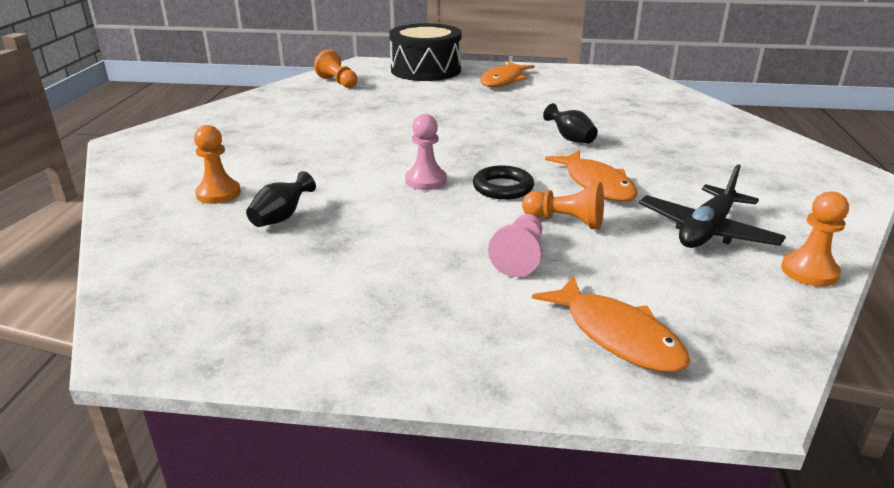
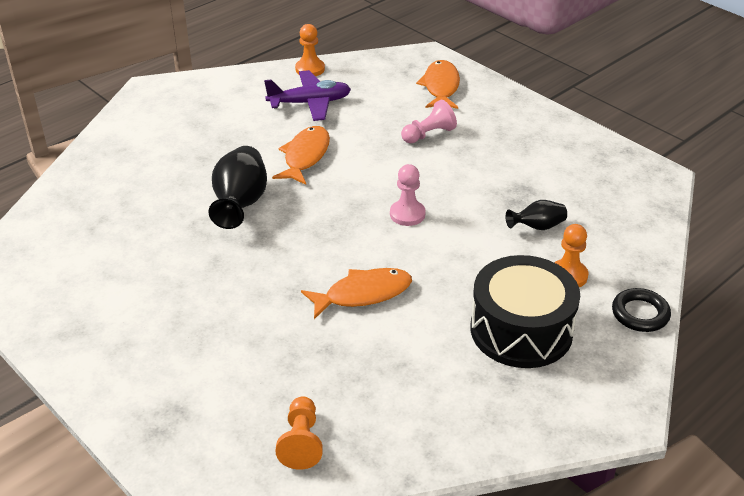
camera: 140 degrees left, 10 degrees up
(426, 70) = (163, 414): black drum -> black drum (521, 330)
(503, 80) = (128, 329): orange fish -> orange fish (363, 294)
(503, 188) = (366, 182): black ring -> black ring (640, 314)
(565, 221) = (370, 142): orange pawn -> none
(570, 139) = (240, 204): black vase -> black vase, size x1.83
(706, 231) = (310, 103): black plane -> purple plane

